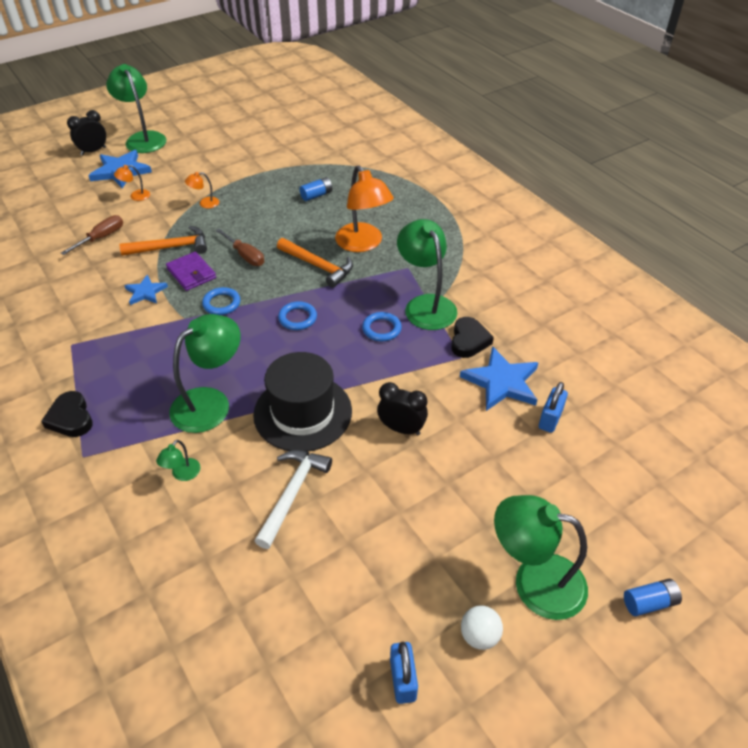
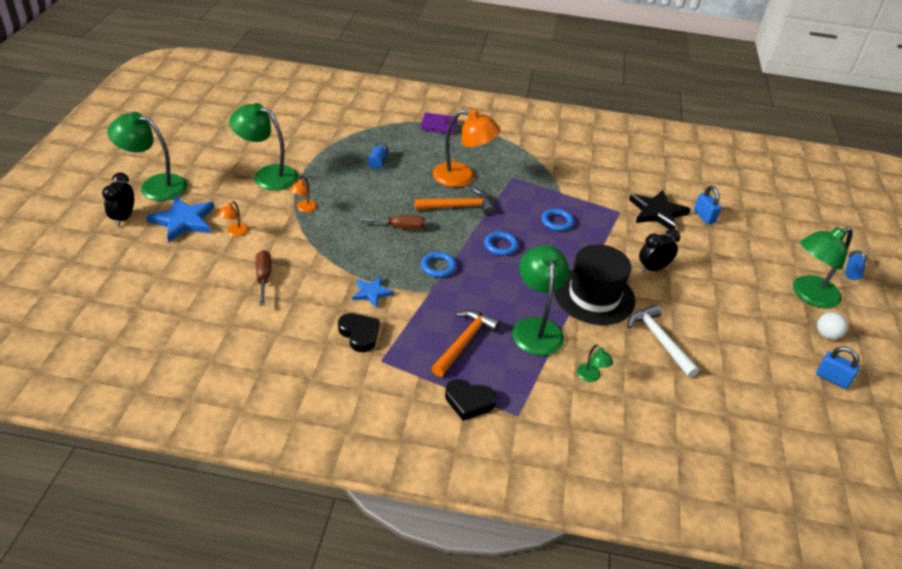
camera: 50 degrees left, 5 degrees down
(171, 247) = (334, 252): orange hammer -> orange hammer (464, 342)
(191, 273) = (382, 261): purple wallet -> purple wallet (439, 125)
(425, 305) = (557, 193): green lamp -> green lamp (267, 175)
(469, 340) = (609, 200): black heart -> black heart (359, 334)
(501, 382) = (657, 212): blue star -> black star

